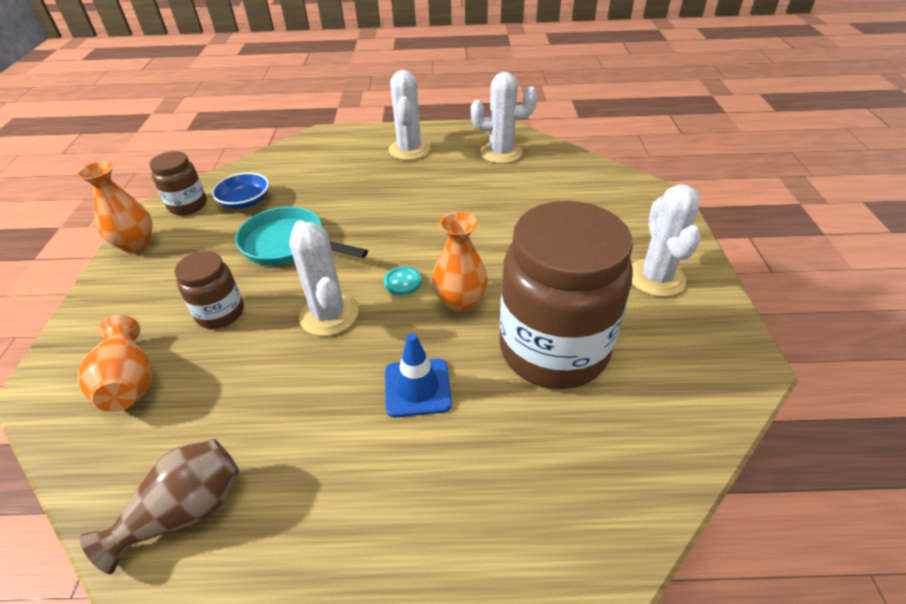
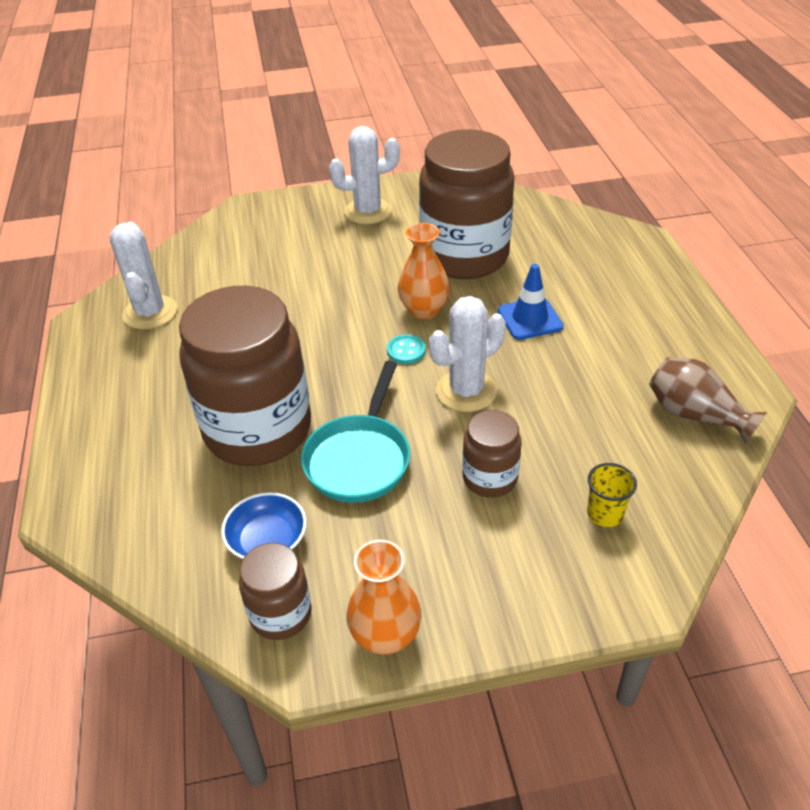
camera: 100 degrees left, 0 degrees up
(129, 382) = (605, 513): orange vase -> yellow cup
(346, 199) = (258, 430): none -> brown jar
(409, 150) = (131, 395): white cactus -> none

